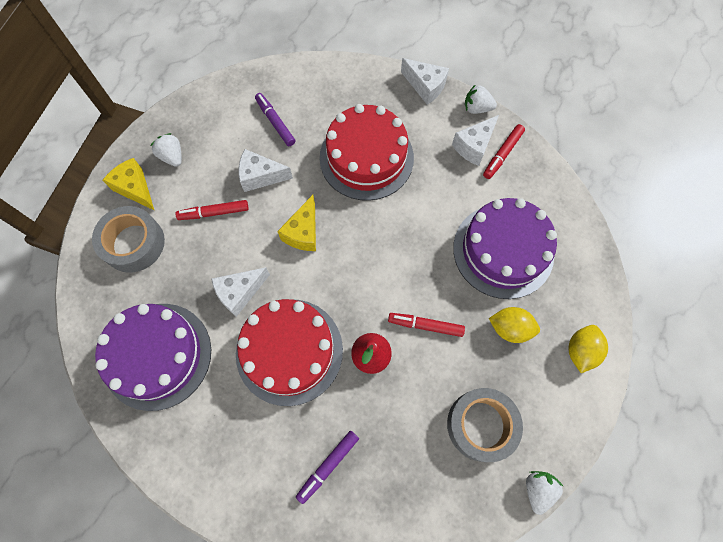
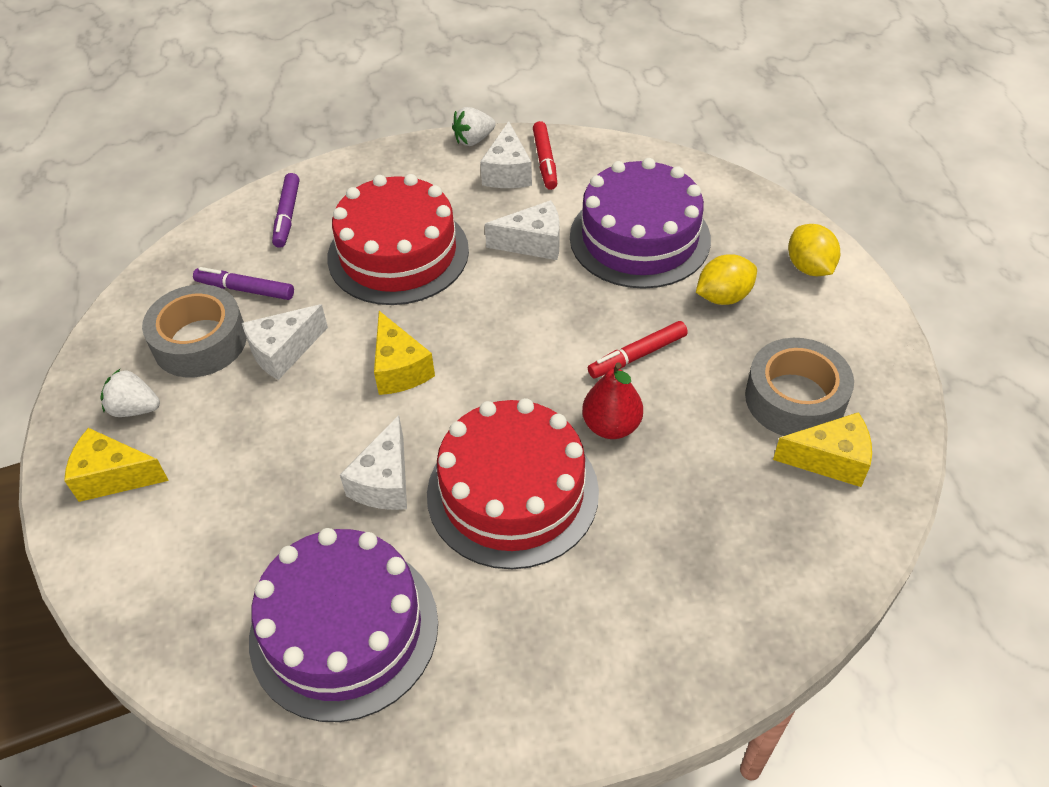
camera: 40 degrees left, 20 degrees down
(133, 243) = (175, 535): grey tape -> grey tape (200, 341)
(214, 213) = (260, 426): red marker -> none
(328, 465) = (686, 566): purple marker -> purple marker (287, 215)
(425, 86) = (395, 154): white cheese -> white cheese (533, 243)
(460, 477) = (830, 460): none -> yellow cheese
(537, 489) = (910, 410): white strawberry -> none

